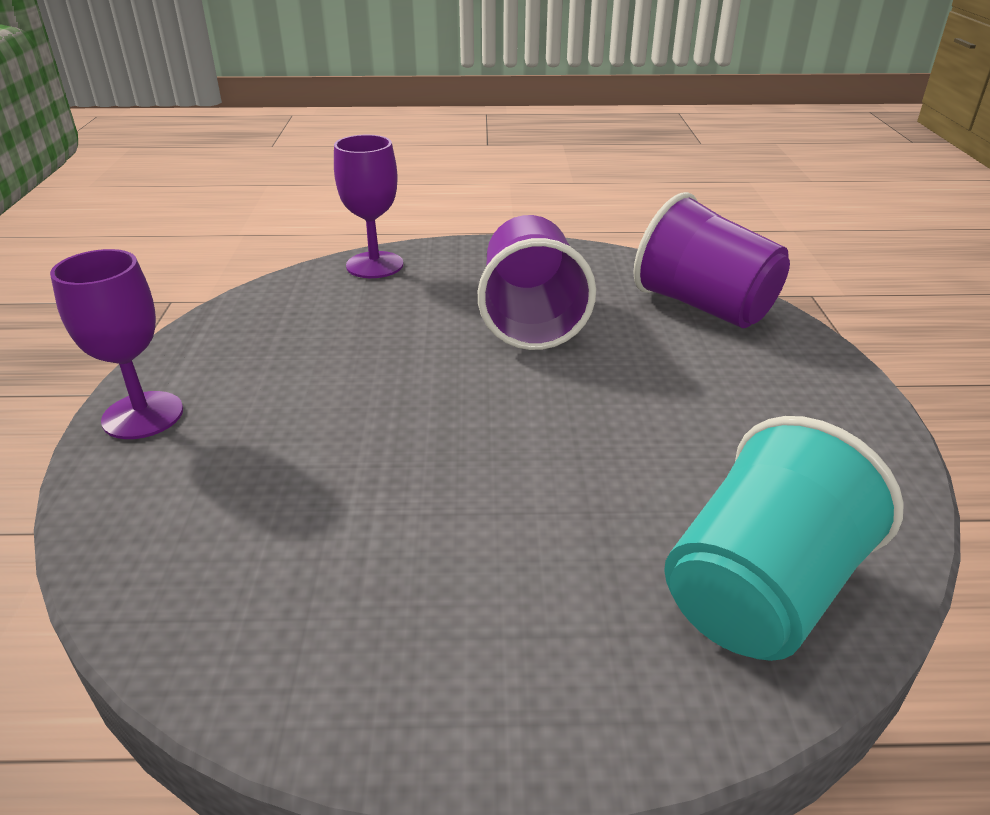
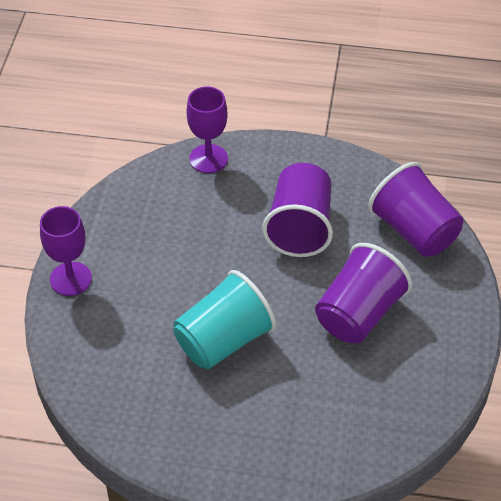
camera: 10 degrees right, 15 degrees up
(669, 407) = (358, 313): none -> purple cup
(760, 591) = (357, 430): turquoise cup -> turquoise cup (223, 340)

